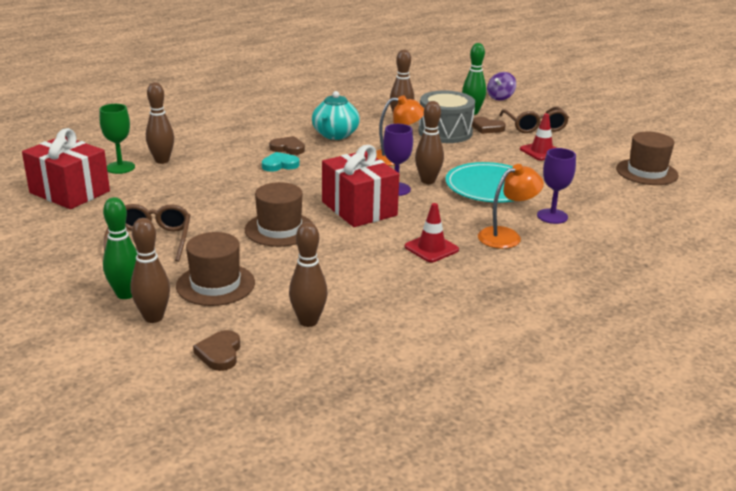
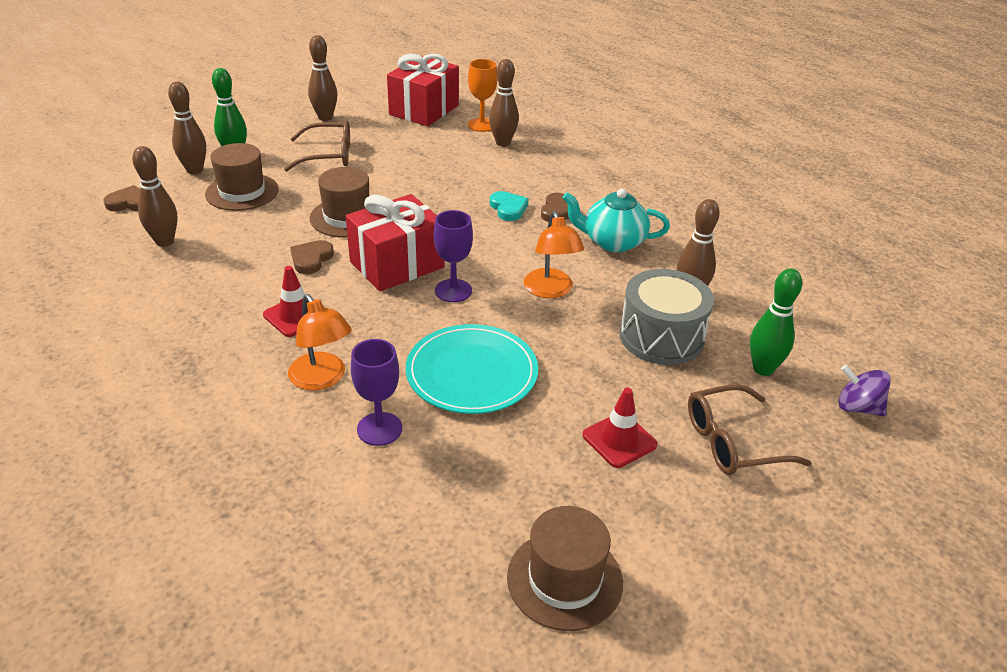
camera: 85 degrees right, 10 degrees up
(120, 167) = (481, 125): green goblet -> orange goblet
(428, 181) = (482, 317): brown bowling pin -> brown bowling pin (325, 117)
(487, 128) = (699, 382): brown heart -> brown heart (311, 259)

